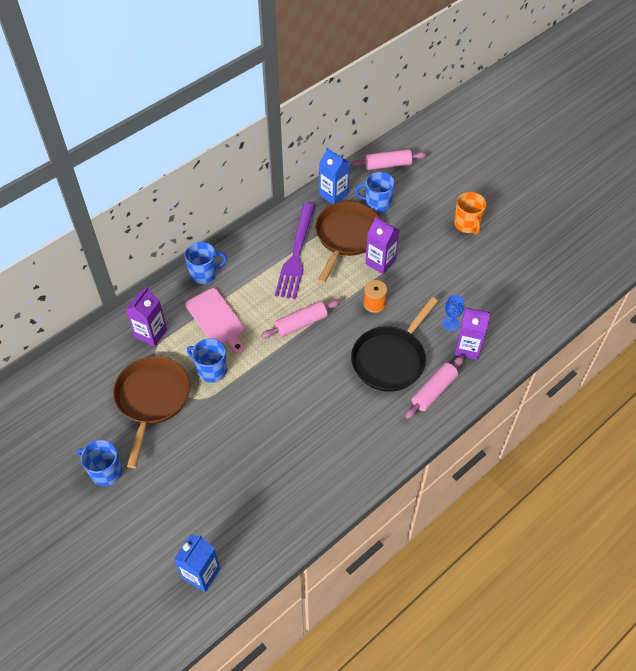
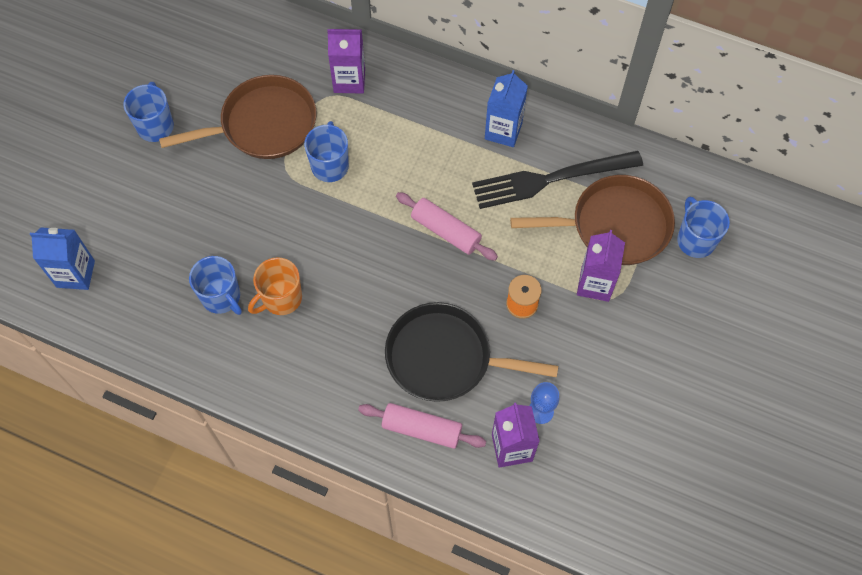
camera: 65 degrees right, 10 degrees up
(204, 274) = (463, 93): blue mug -> blue mug (221, 297)
(217, 319) = (403, 137): pink cutting board -> none
(296, 254) = (550, 179): purple fork -> black fork
(333, 194) = (678, 180): blue carton -> blue carton (503, 131)
(388, 165) = (776, 225): pink rolling pin -> none
(467, 224) = (729, 371): orange mug -> orange mug (281, 298)

